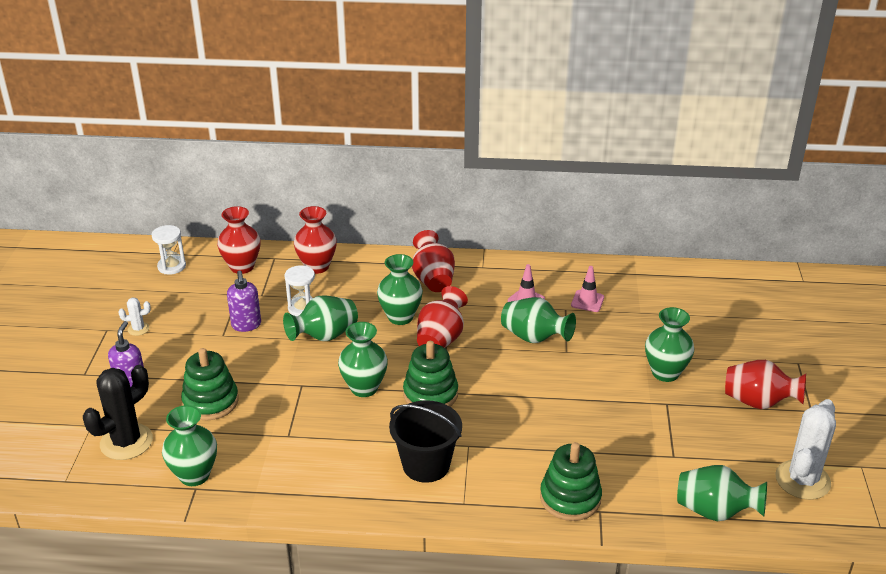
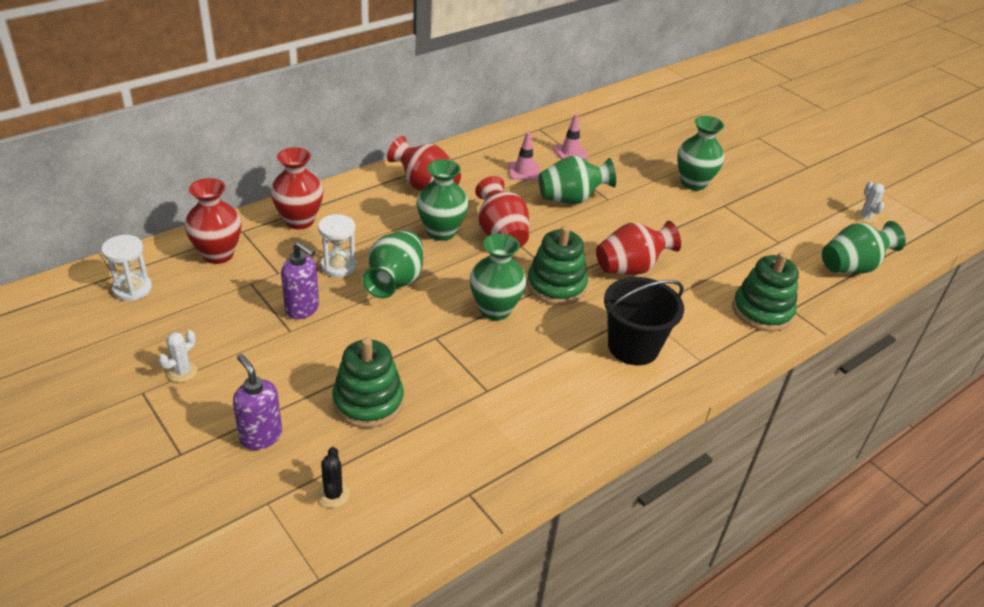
camera: 45 degrees left, 5 degrees up
(126, 442) = (333, 494): black cactus -> black cactus, size x0.47
(194, 475) = (451, 482): green vase -> none
(758, 402) = (774, 176): red vase -> red vase (631, 268)
(802, 480) = (865, 217): white cactus -> white cactus, size x0.47

